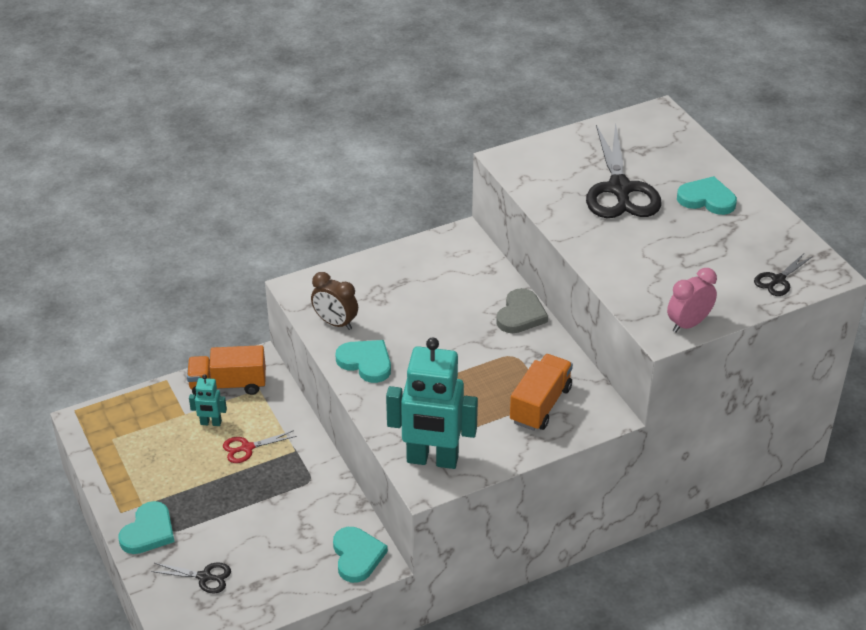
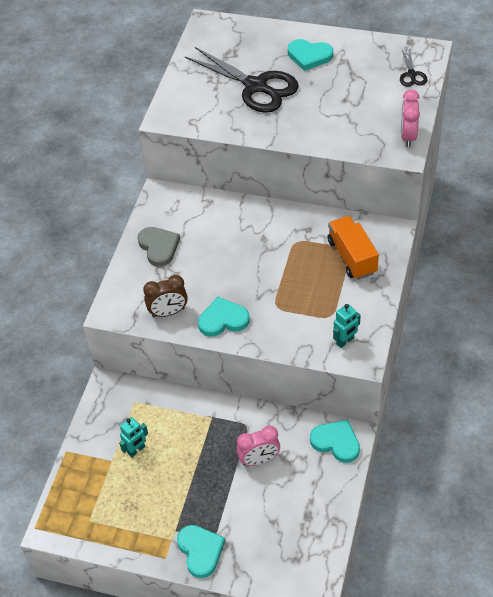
camera: 45 degrees left, 10 degrees up
(204, 577) = (273, 542): black scissors -> none
(228, 385) = (111, 417): orange truck -> none
(247, 448) = (181, 443): red scissors -> none
(282, 512) = (259, 460): none -> pink clock
(432, 460) = (345, 341): turquoise robot -> turquoise robot, size x0.45
(521, 315) = (264, 214): grey heart -> grey heart (159, 247)
(707, 199) = (309, 56): turquoise heart -> turquoise heart turned 135 degrees counterclockwise

